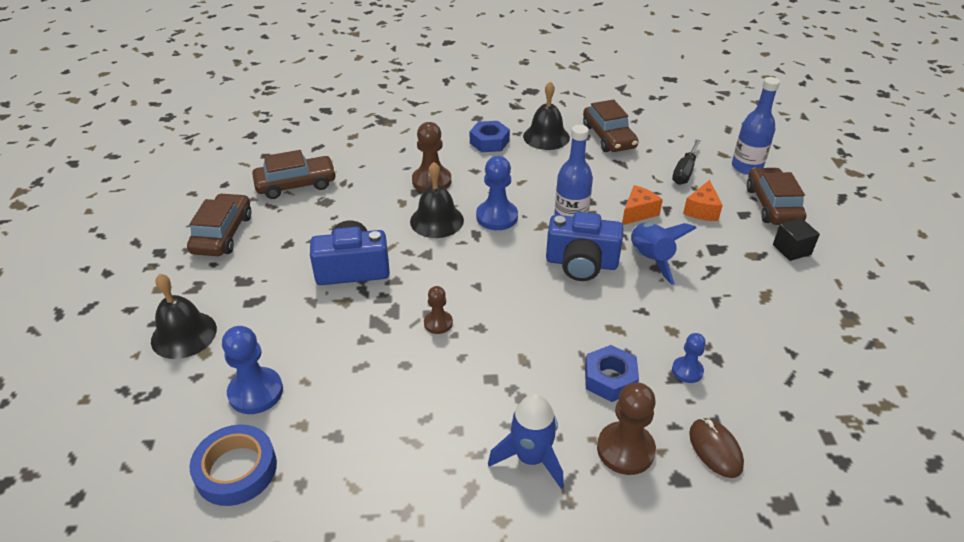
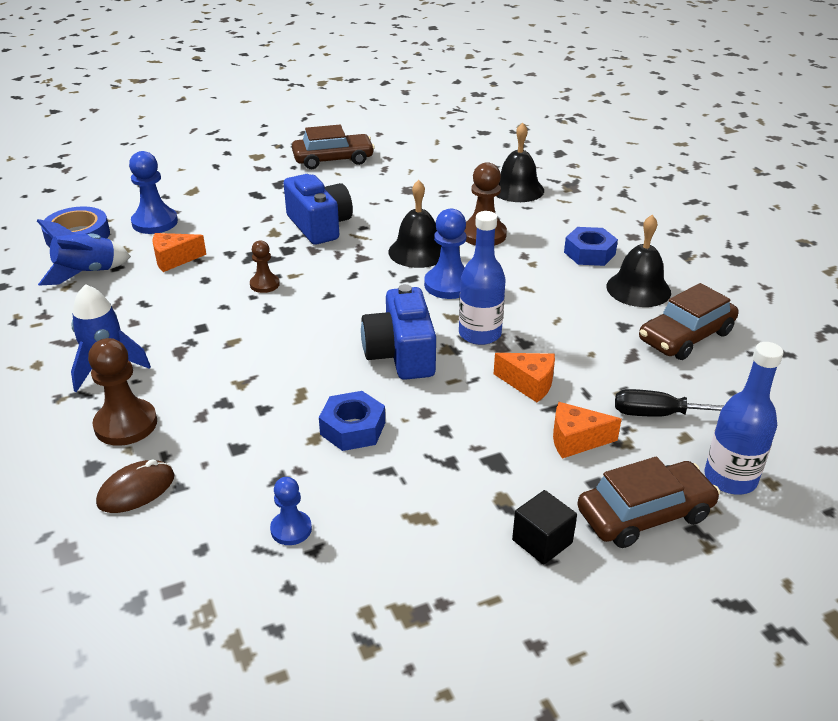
camera: 70 degrees right, 5 degrees down
(184, 334) = (207, 179): black bell -> black bell (517, 189)
(296, 184) = (423, 171): brown car -> none
(351, 384) = (174, 259): none -> orange cheese
(610, 379) = (221, 401): blue nut -> blue nut (353, 428)
(650, 259) = (438, 405): blue rocket -> blue rocket (86, 273)
(687, 371) = (251, 457): blue pawn -> blue pawn (291, 529)

